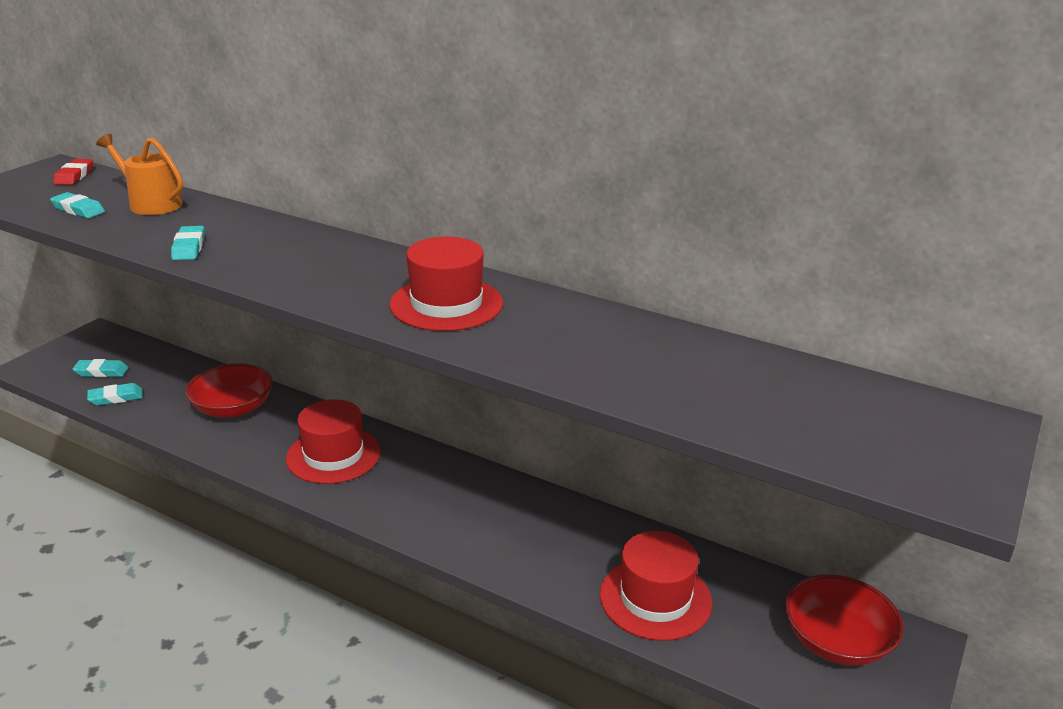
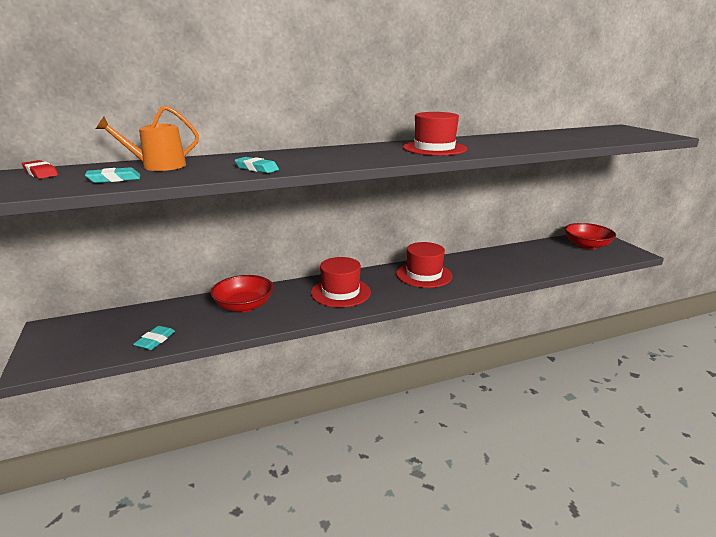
camera: 50 degrees left, 5 degrees down
(101, 372) = (108, 338): turquoise eraser -> none
(655, 598) = (536, 263): red hat -> red hat (424, 275)

